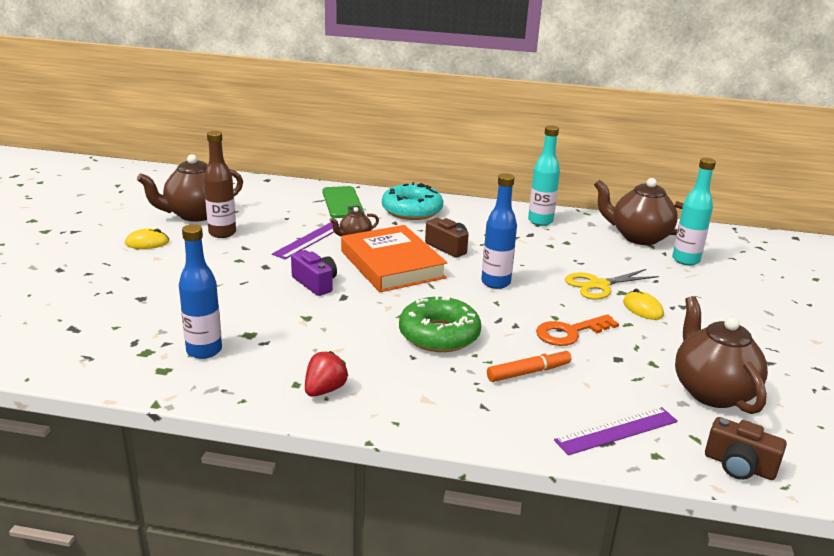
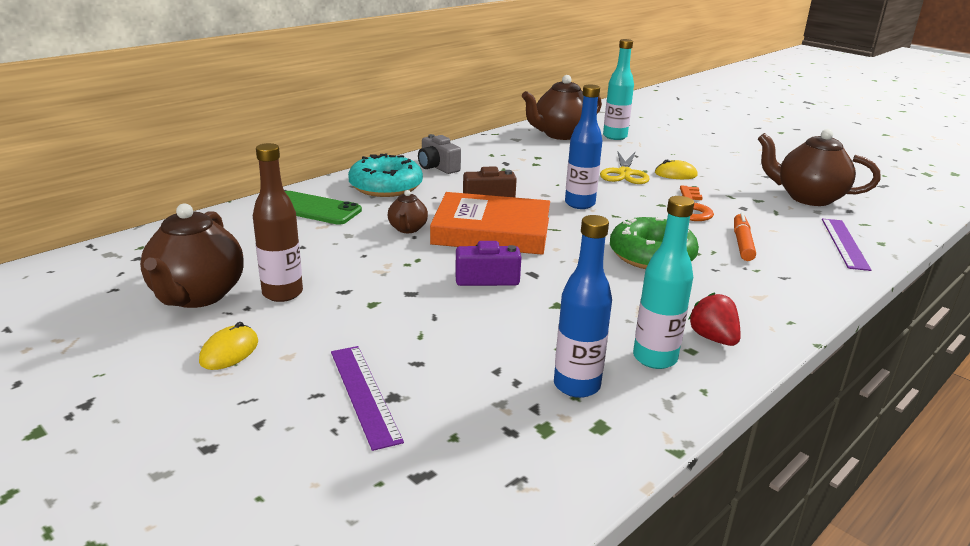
camera: 55 degrees left, 0 degrees up
(309, 240) = (378, 251): purple ruler -> purple ruler (364, 394)
(476, 215) = (437, 167): none -> grey camera
(540, 221) = (486, 151): turquoise bottle -> turquoise bottle (654, 358)
(739, 466) = (903, 224): brown camera -> none

